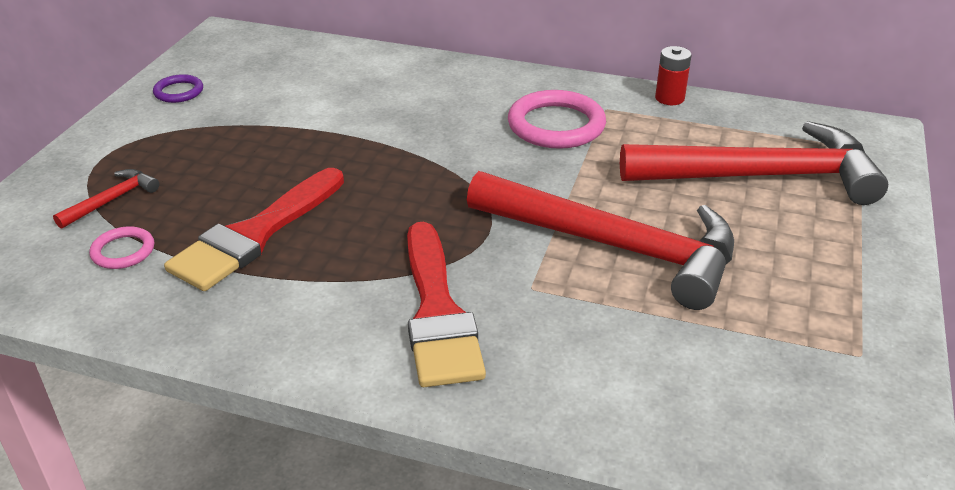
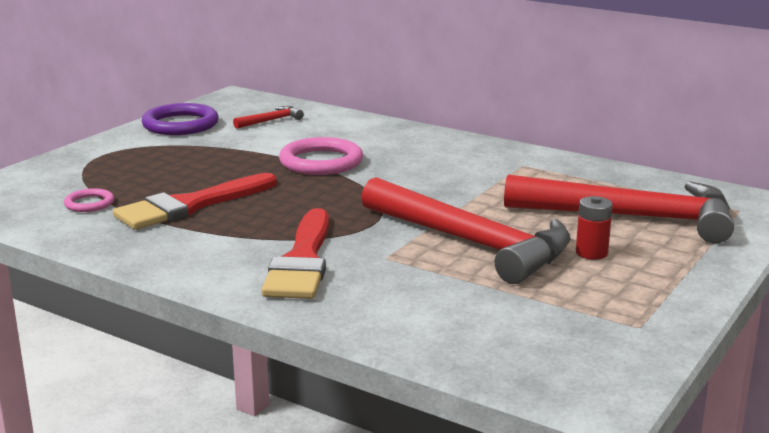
camera: 15 degrees right, 15 degrees down
(112, 200) = (97, 177): red hammer -> red hammer (271, 120)
(179, 92) = (180, 124): purple ring -> purple ring, size x1.89
(556, 125) = (472, 170): pink ring -> pink ring (321, 162)
(669, 98) = (584, 164): red battery -> red battery (591, 253)

